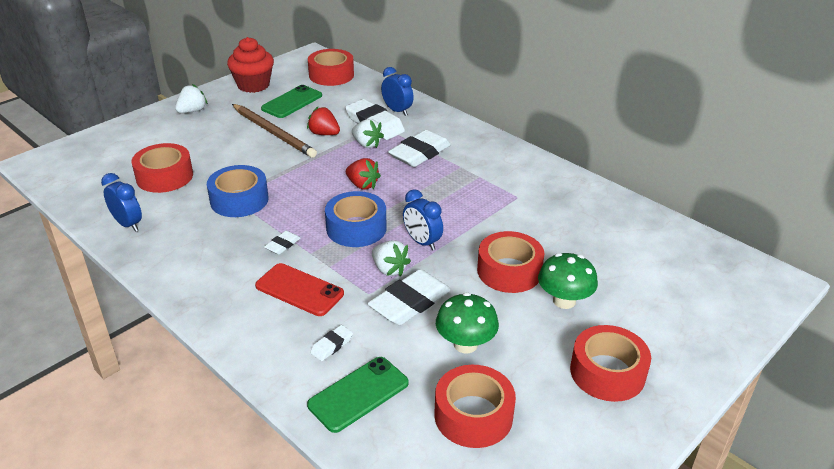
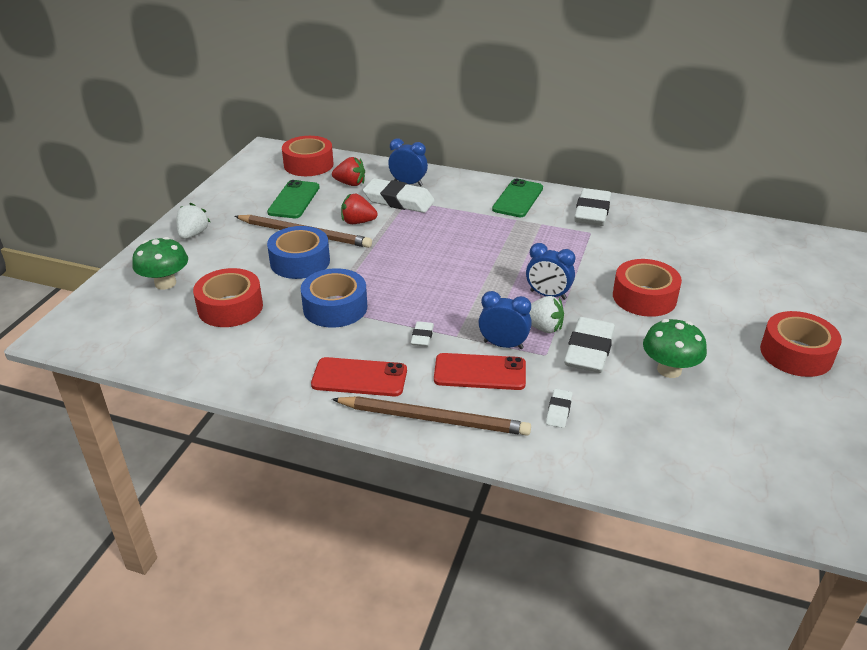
camera: 25 degrees left, 0 degrees up
(128, 224) = (238, 366): blue clock -> blue clock (503, 345)
(203, 262) = (359, 377): none -> red phone
(226, 315) = (433, 419): none -> brown pencil
(253, 85) = (235, 193): red cupcake -> none
(356, 228) = (476, 300): blue tape -> blue tape (300, 262)
(358, 394) = (623, 444): green phone -> green phone (517, 199)
(362, 185) = (443, 260): red strawberry -> red strawberry (350, 183)
(367, 144) = (410, 221): white strawberry -> none
(420, 153) = (468, 217): white eraser -> white eraser (592, 212)
(473, 415) = (732, 425): red tape -> none
(564, 301) = (710, 308): green mushroom -> green mushroom (165, 283)

